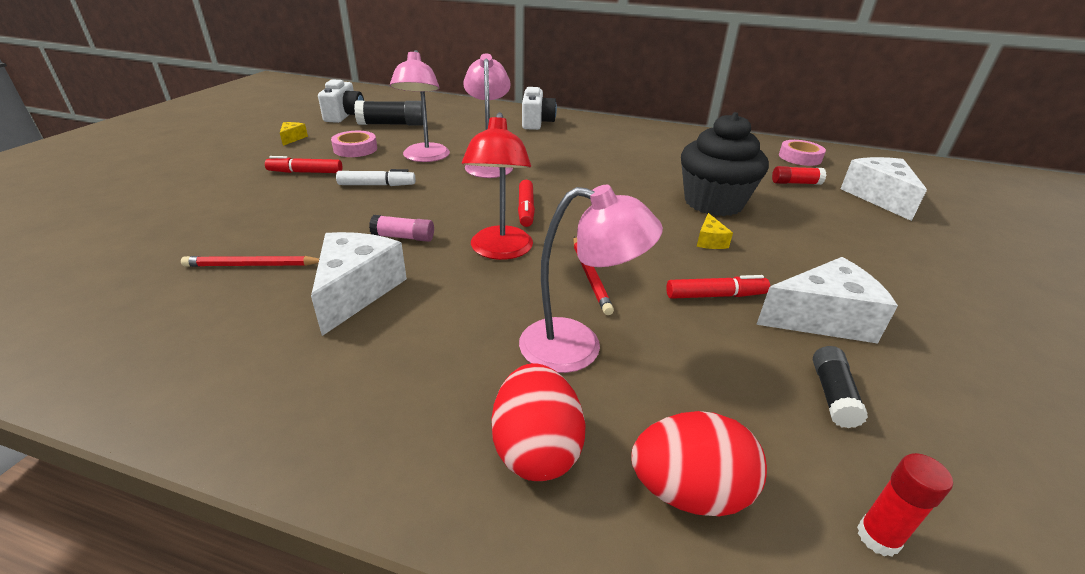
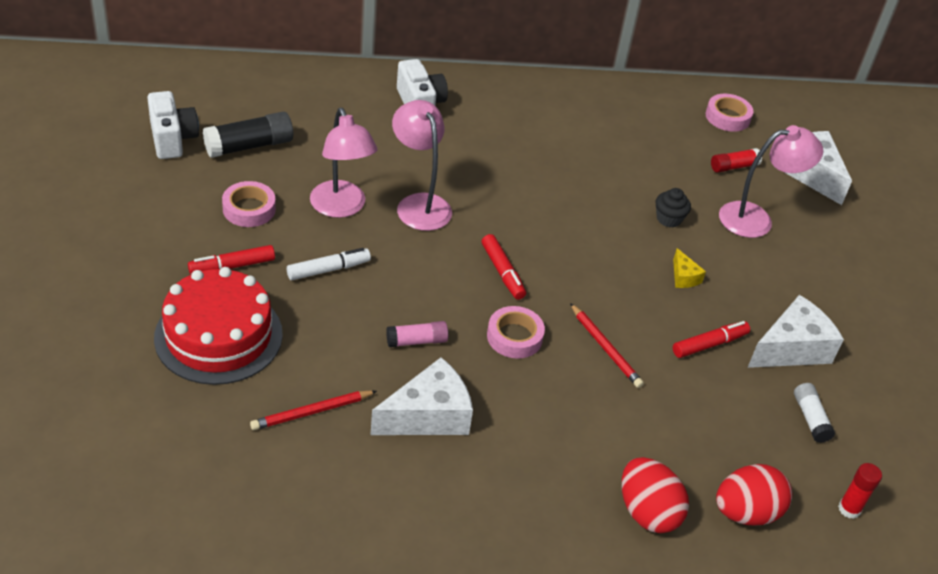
camera: 25 degrees left, 10 degrees up
(243, 205) = (218, 335): none -> red cake
(292, 138) = (154, 204): yellow cheese -> none
(357, 291) = (428, 416): white cheese -> white cheese turned 75 degrees clockwise
(500, 251) = (514, 337): red lamp -> pink tape
(578, 347) = (632, 424): pink lamp -> pink lamp (756, 219)
(713, 203) = (669, 219): black cupcake -> black cupcake, size x0.43
(832, 395) = (810, 418): black glue stick -> white glue stick

